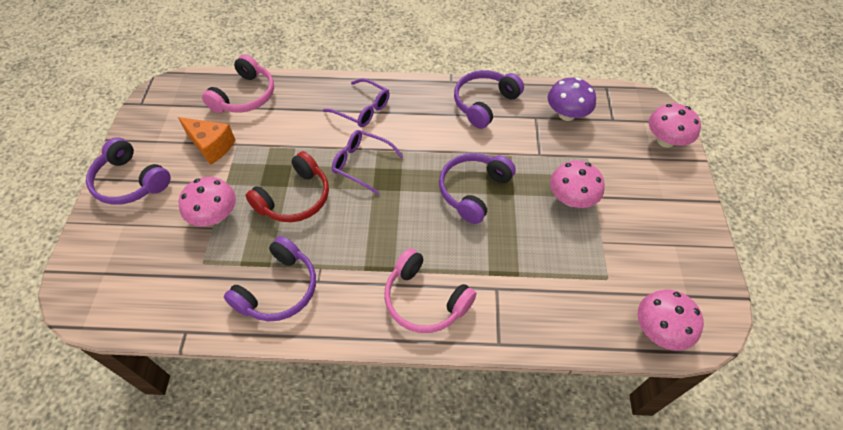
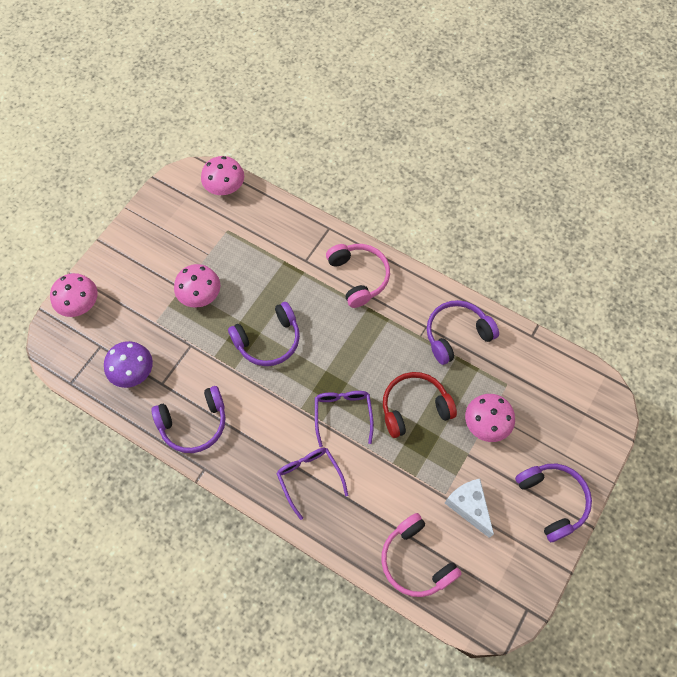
camera: 150 degrees left, 10 degrees up
(211, 146) = (469, 506): orange cheese -> white cheese
(245, 96) = (416, 561): pink headphones -> pink headphones turned 90 degrees counterclockwise
(361, 164) = (343, 414): purple glasses -> purple glasses turned 150 degrees counterclockwise

